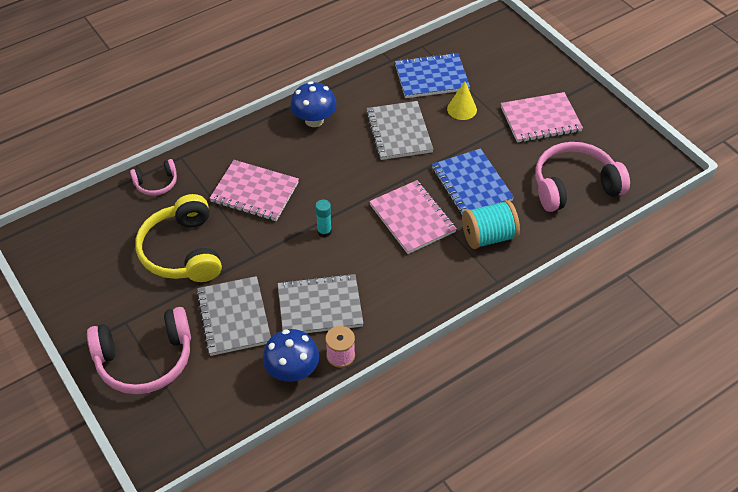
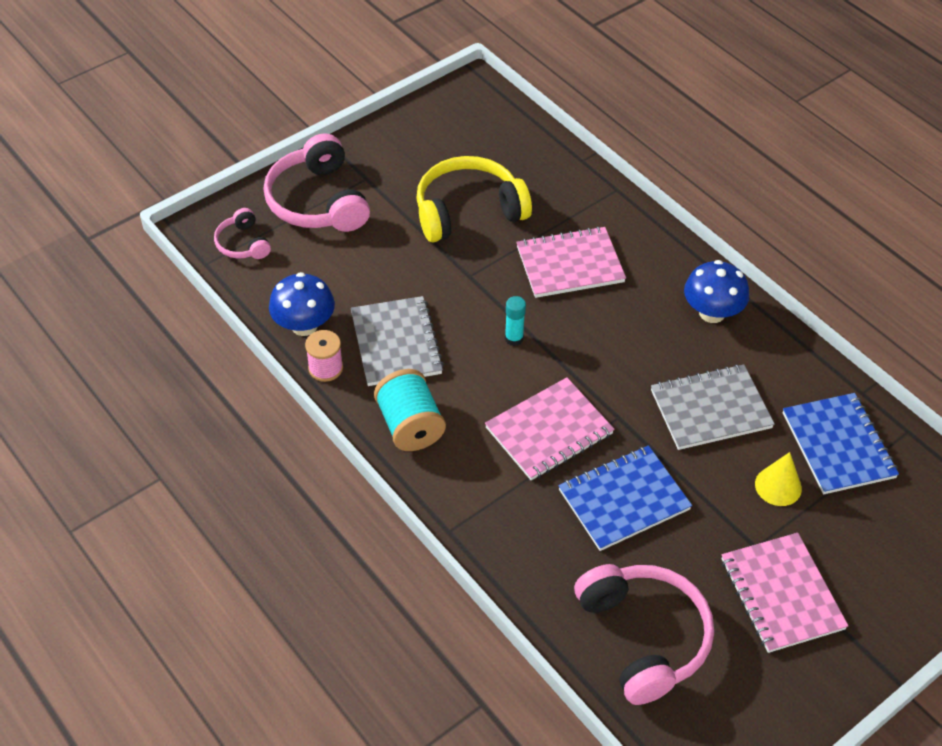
camera: 85 degrees right, 0 degrees up
(156, 183) = (570, 174): pink headphones -> pink headphones (243, 244)
(234, 317) = (376, 266): grey notebook -> none
(255, 192) = (570, 265): pink notebook -> pink notebook turned 60 degrees clockwise
(488, 237) = (527, 521): turquoise spool -> turquoise spool (410, 425)

